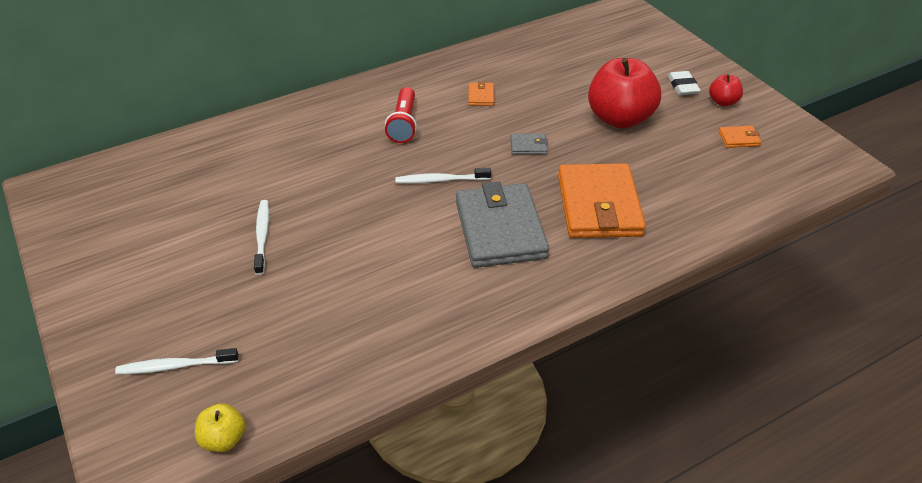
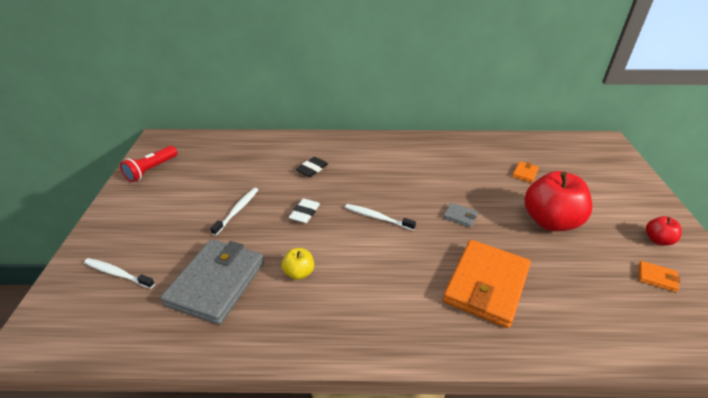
camera: 30 degrees right, 5 degrees down
(224, 439) = (95, 340): yellow apple -> yellow apple (299, 273)
(315, 152) = (312, 169): none -> black eraser
(404, 124) = (382, 171): red flashlight -> red flashlight (151, 170)
(481, 96) = (449, 169): orange wallet -> orange wallet (525, 173)
(500, 229) = (393, 271): grey wallet -> grey wallet (216, 283)
(682, 86) = (625, 214): white eraser -> white eraser (304, 213)

